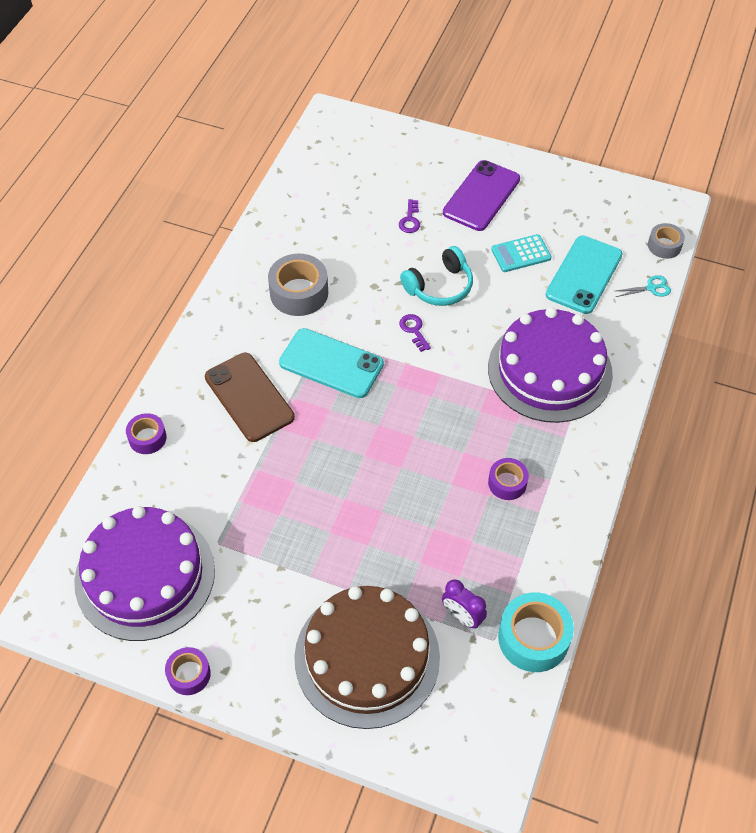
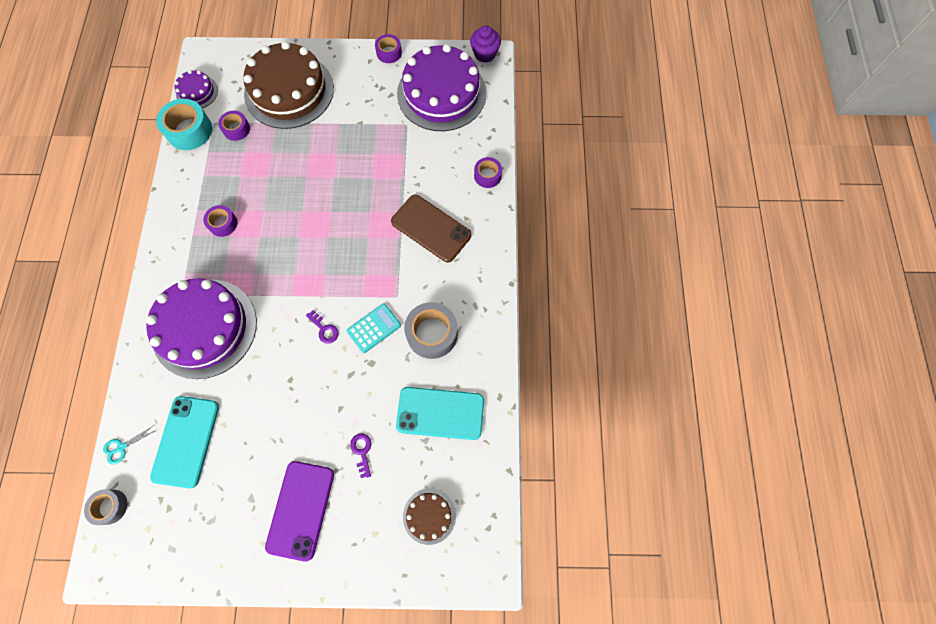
camera: 160 degrees right, 15 degrees up
(47, 620) = (485, 54): none -> purple cupcake
(331, 364) = (380, 276): turquoise phone -> turquoise phone (440, 413)
(366, 161) = (429, 516): none -> brown cake
(439, 286) = (314, 382): turquoise headphones -> none
(462, 617) = (236, 129): purple clock -> purple tape
(512, 705) = (197, 92): none -> purple cake
(521, 254) = (248, 446): turquoise calculator -> turquoise calculator (374, 328)

